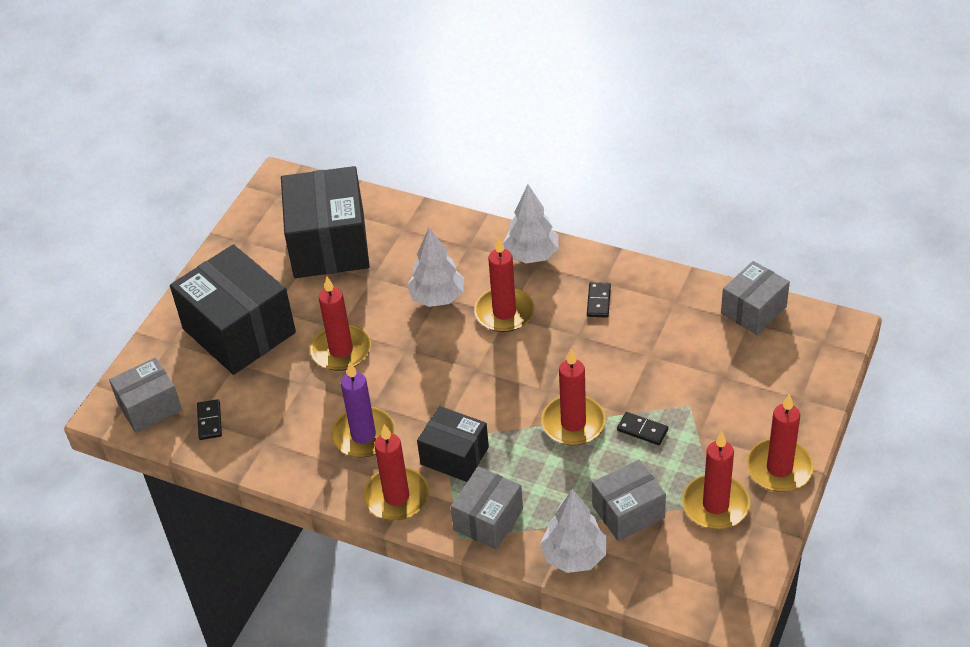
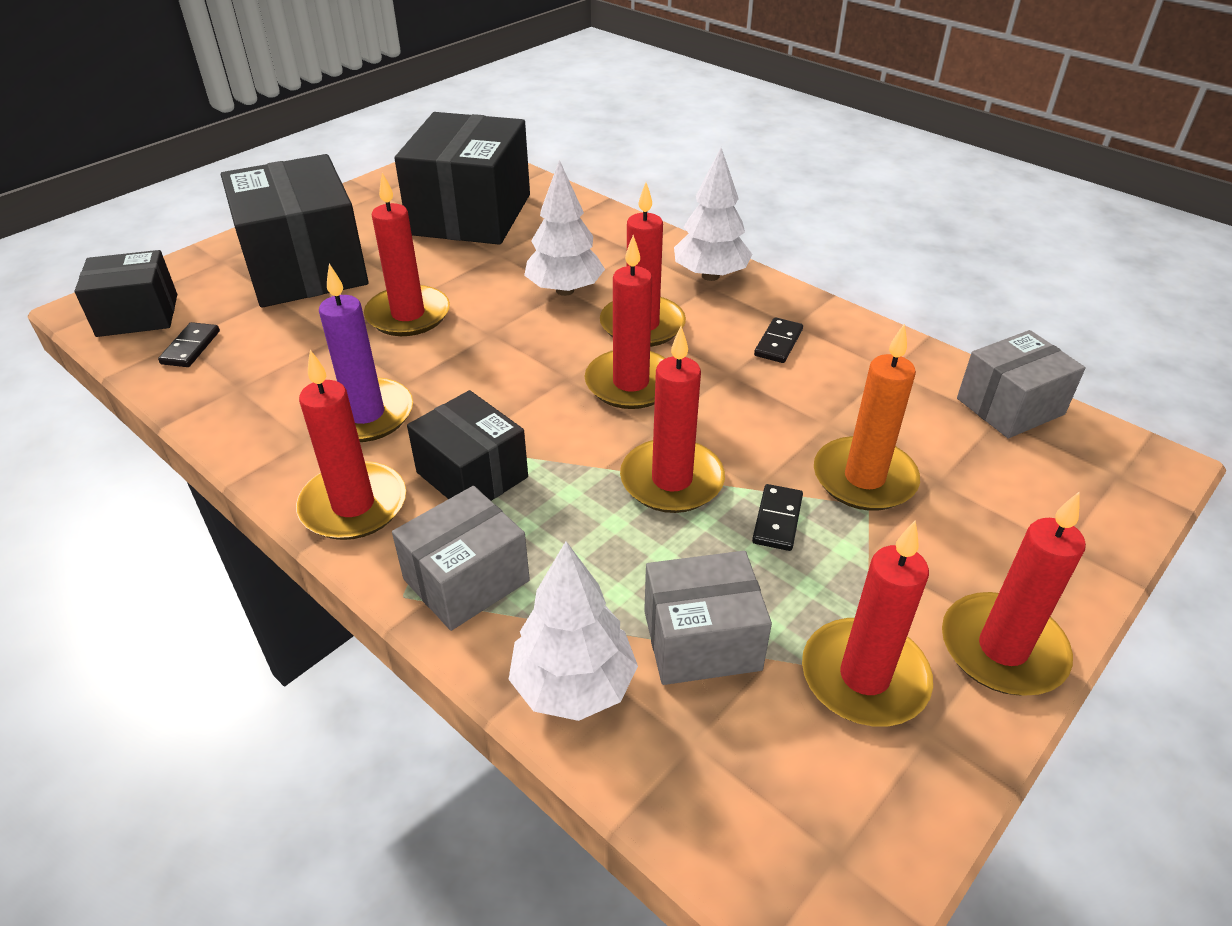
camera: 15 degrees right, 5 degrees down
(150, 407) = (137, 315): grey box -> black box
(518, 362) = (631, 383): none -> red candle
(642, 430) = (777, 520): black domino -> black domino turned 60 degrees clockwise
(682, 388) = (864, 478): none -> orange candle

